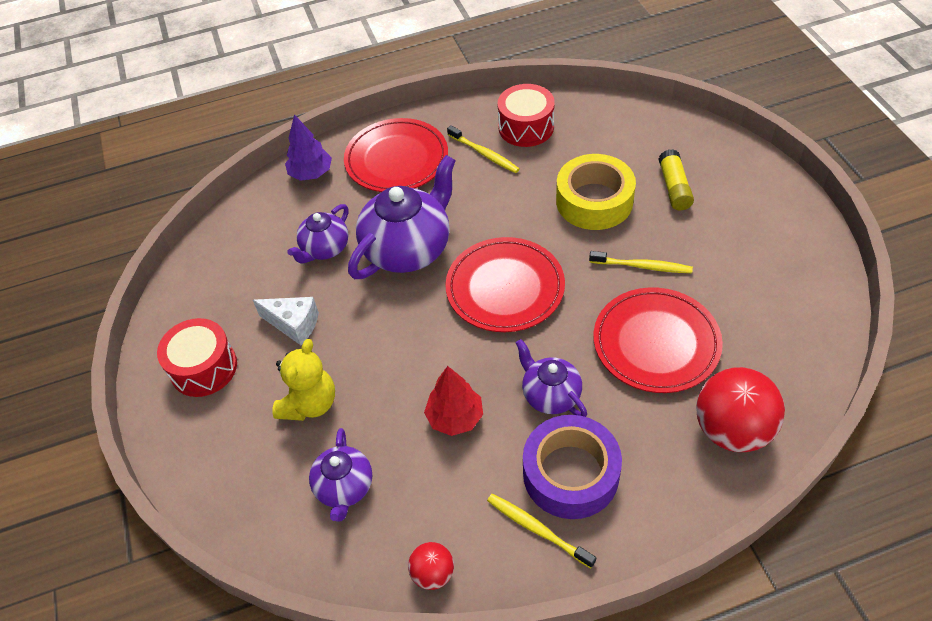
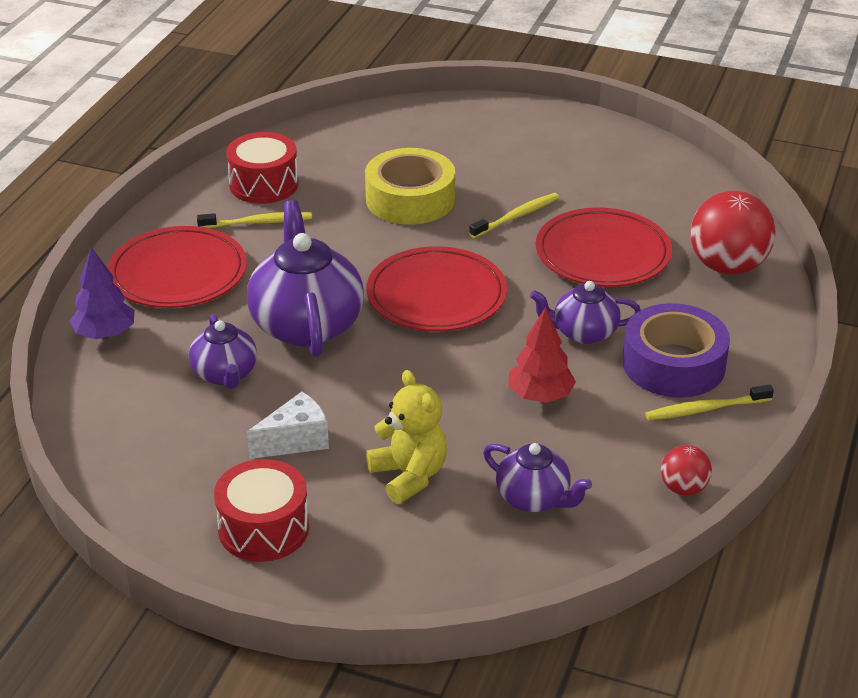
camera: 55 degrees left, 15 degrees down
(674, 187) = (457, 155): yellow glue stick -> none

